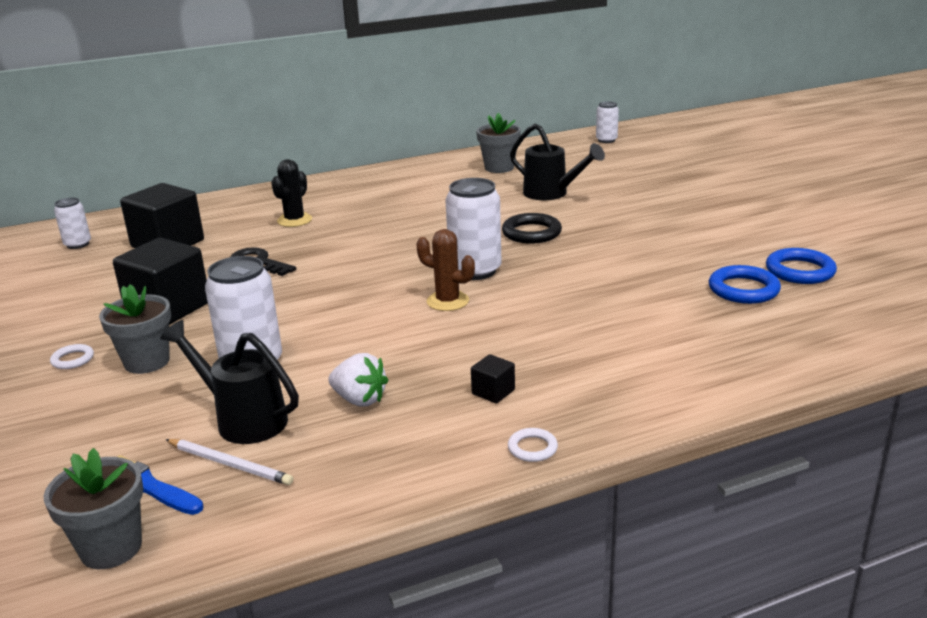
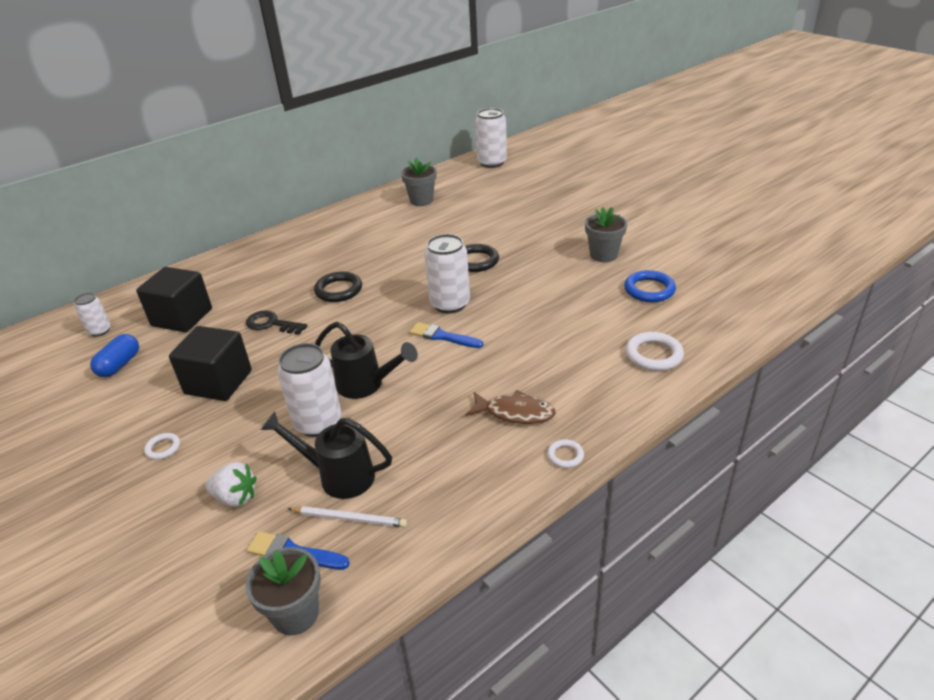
camera: 15 degrees left, 10 degrees up
(78, 277) = (119, 365): none -> blue capsule
(147, 362) = (229, 438): grey flower pot -> grey flower pot (603, 255)
(294, 220) = (280, 277): black cactus -> none
(352, 241) = (338, 290): none -> black ring
(359, 400) = (420, 439): white strawberry -> white strawberry (235, 497)
(447, 301) = (442, 336): brown cactus -> blue brush
(493, 392) = (515, 413): black cube -> brown fish
(552, 194) = (474, 221): black watering can -> black watering can (366, 385)
(606, 140) = (492, 163): white can -> white can, size x1.77
(712, 359) = (653, 355): none -> white ring
(800, 271) = (680, 267): blue ring -> none

